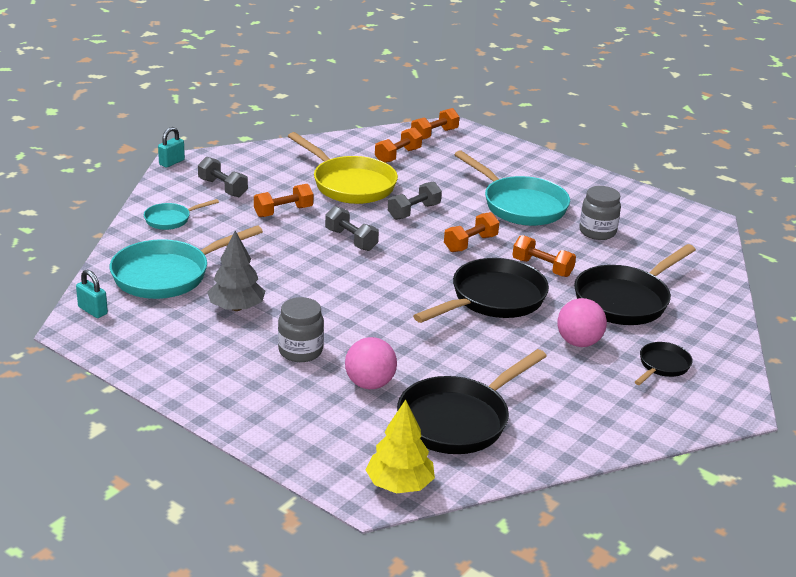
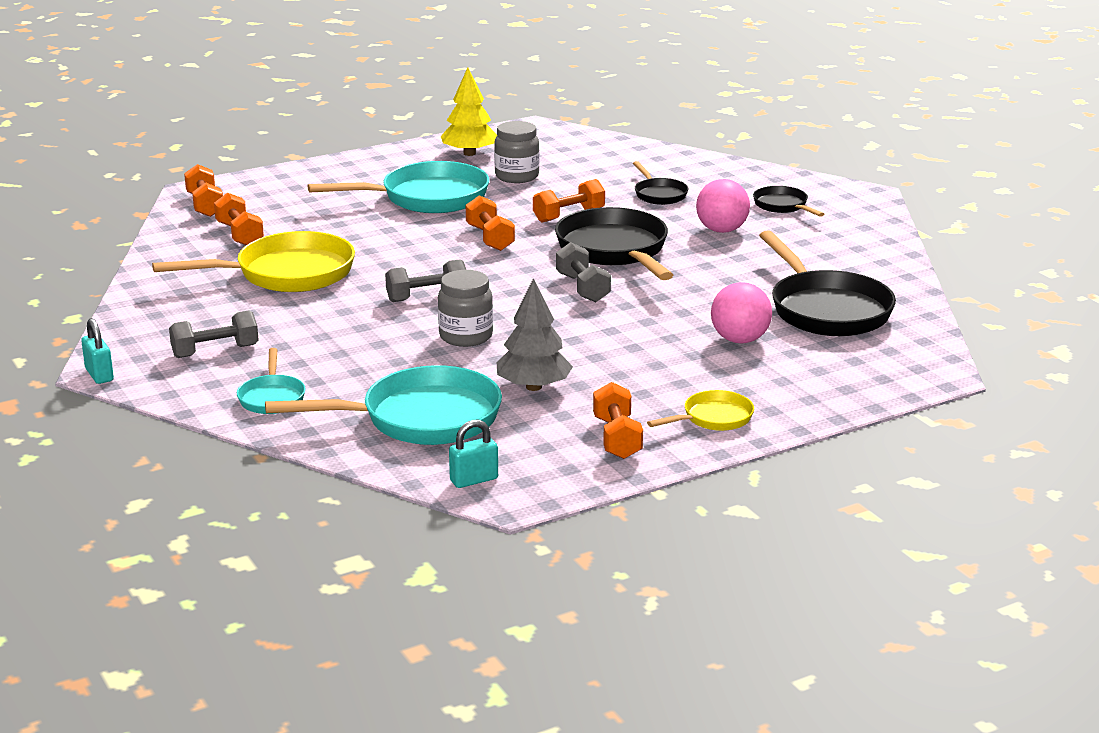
camera: 65 degrees left, 5 degrees down
(167, 275) = (421, 419): turquoise pan -> turquoise pan turned 90 degrees counterclockwise
(227, 392) = (713, 418): none -> yellow pan
(283, 212) = (319, 324): orange dumbbell -> orange dumbbell (617, 438)
(300, 351) = (653, 365): grey jar -> grey jar (466, 336)
(399, 485) = (921, 357): yellow tree -> yellow tree (469, 153)
(414, 212) = (390, 252): grey dumbbell -> grey dumbbell (582, 288)
(625, 300) = (659, 194): black pan -> black pan, size x0.51

